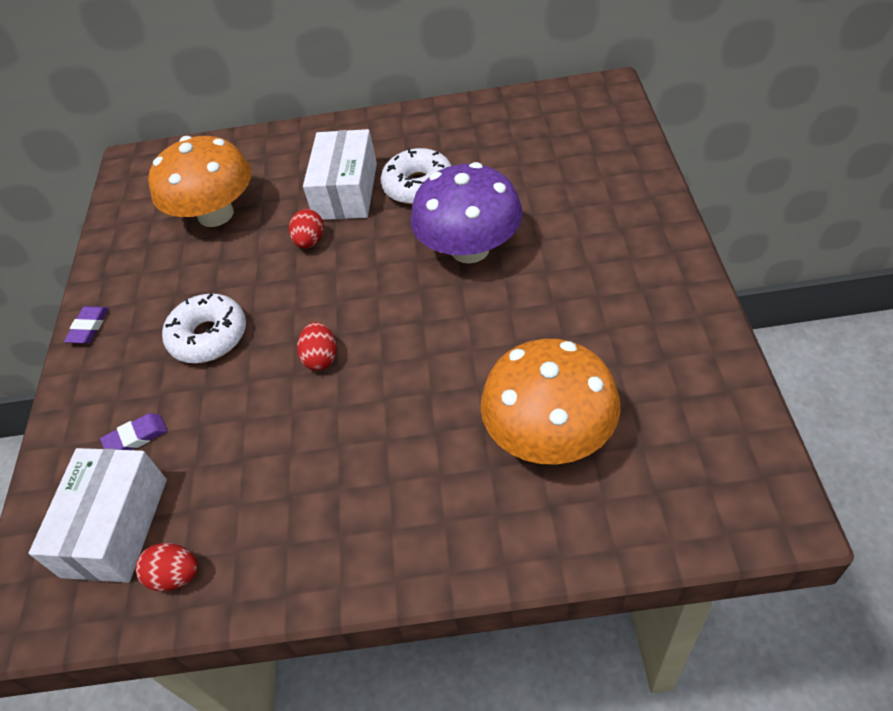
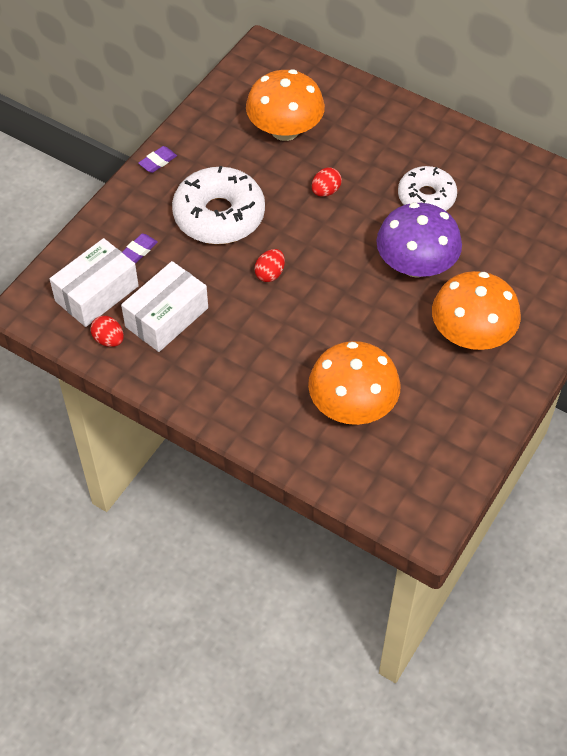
camera: 30 degrees right, 5 degrees up
(136, 437) = (139, 250): purple eraser -> purple eraser turned 60 degrees counterclockwise
(209, 337) = (219, 215): white donut -> white donut, size x1.55
(346, 191) = (378, 169): white box -> white box (166, 317)
(593, 275) = (471, 334): none -> orange mushroom

